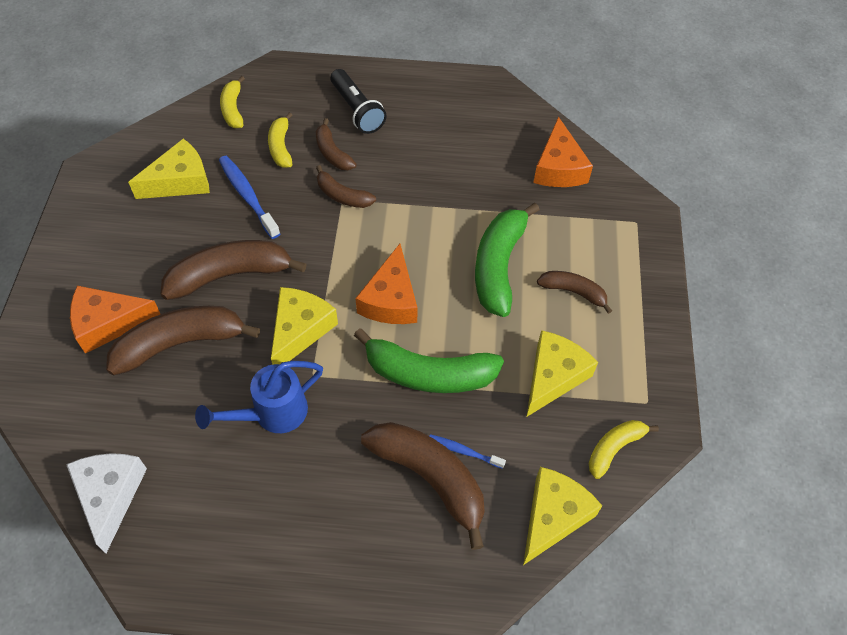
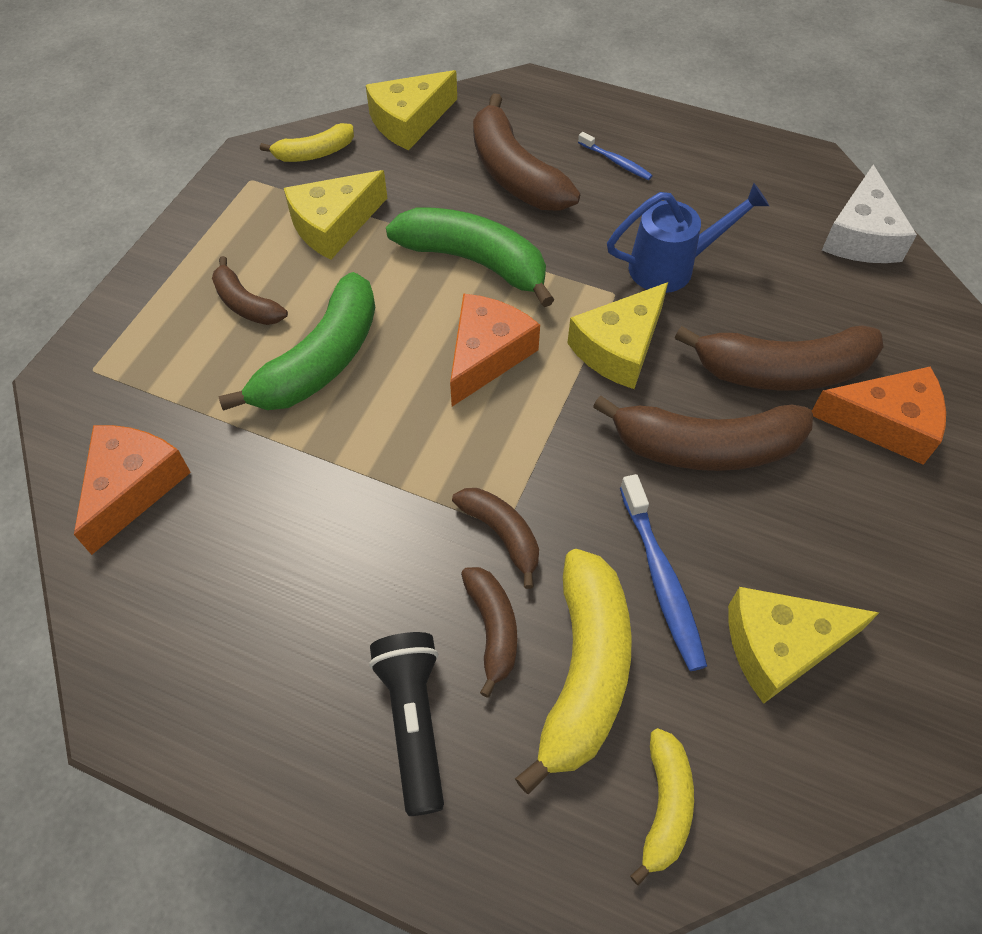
camera: 160 degrees left, 0 degrees up
(281, 147) = (584, 672): yellow banana -> yellow banana, size x1.80
(464, 451) = (469, 186): blue toothbrush -> blue toothbrush (616, 161)

